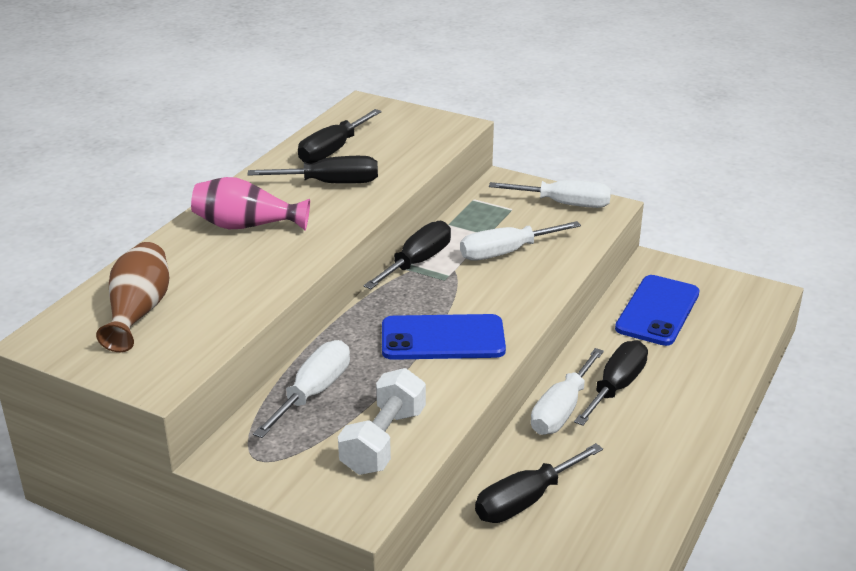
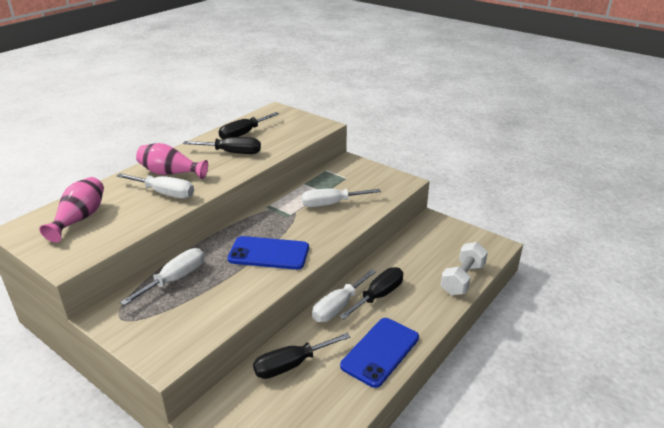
camera: 10 degrees right, 0 degrees up
(138, 312) = (80, 219): brown vase -> pink vase
(383, 441) = (202, 316): white dumbbell -> white dumbbell (462, 279)
(417, 262) = (275, 204): black screwdriver -> none
(564, 204) = (379, 178): white screwdriver -> white screwdriver (165, 193)
(657, 311) = (423, 249): blue phone -> blue phone (380, 351)

